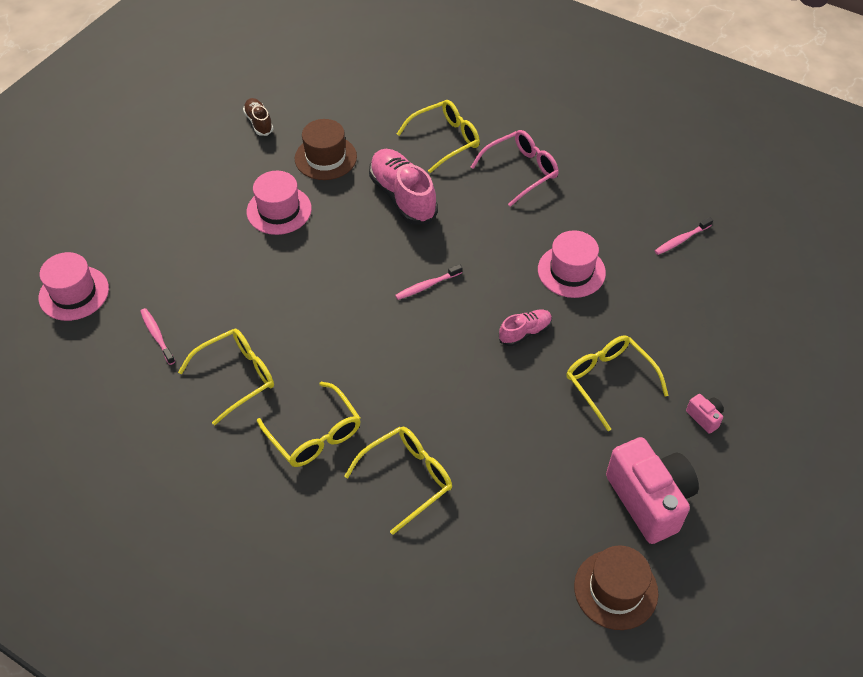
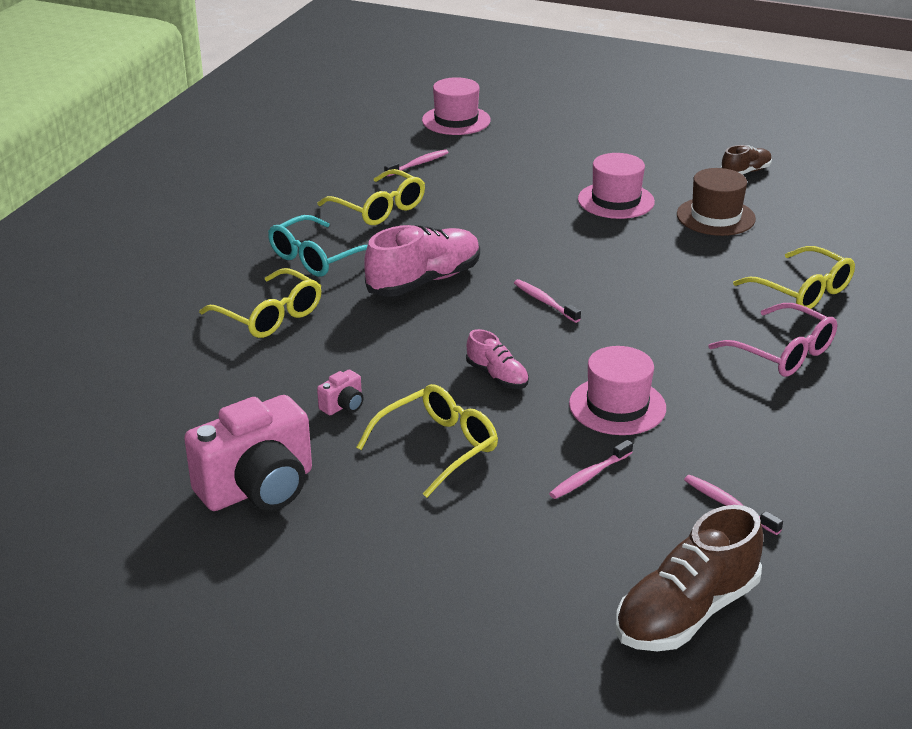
camera: 80 degrees right, 20 degrees down
(315, 434) = (317, 258): yellow glasses -> turquoise glasses
(403, 196) = (681, 271): pink shoe -> pink shoe (424, 281)
(615, 589) = (132, 466): brown hat -> none
(648, 302) = (589, 476): none -> pink toothbrush
(704, 417) = (397, 534): pink camera -> pink camera (343, 406)
(777, 283) = (686, 612): none -> brown shoe

